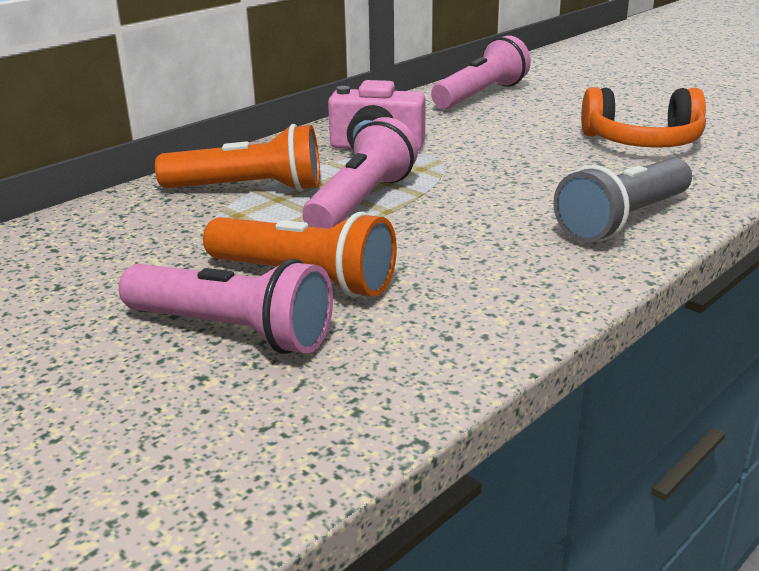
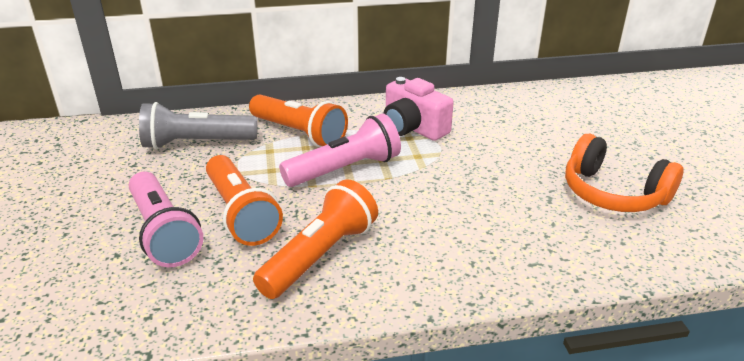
camera: 35 degrees right, 5 degrees up
(463, 278) = (320, 256): none -> orange flashlight
(481, 95) = (549, 104): pink flashlight -> none
(623, 220) = (488, 258): grey flashlight -> grey flashlight (197, 143)

